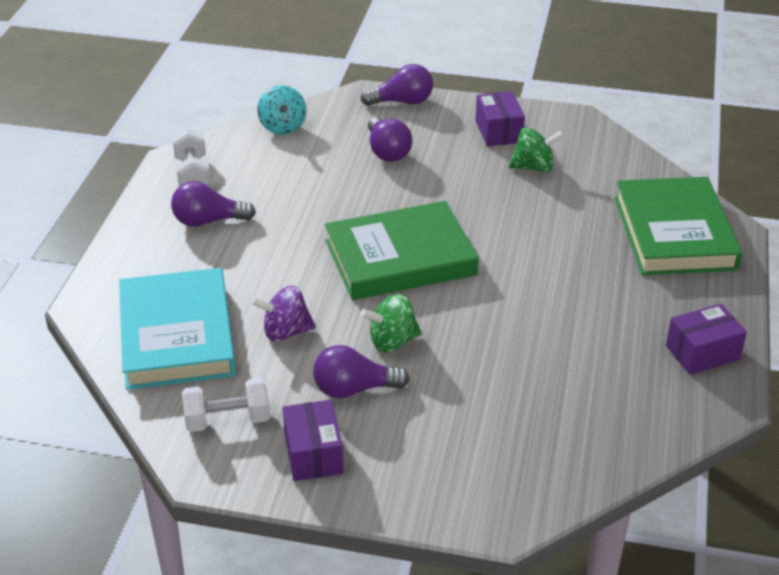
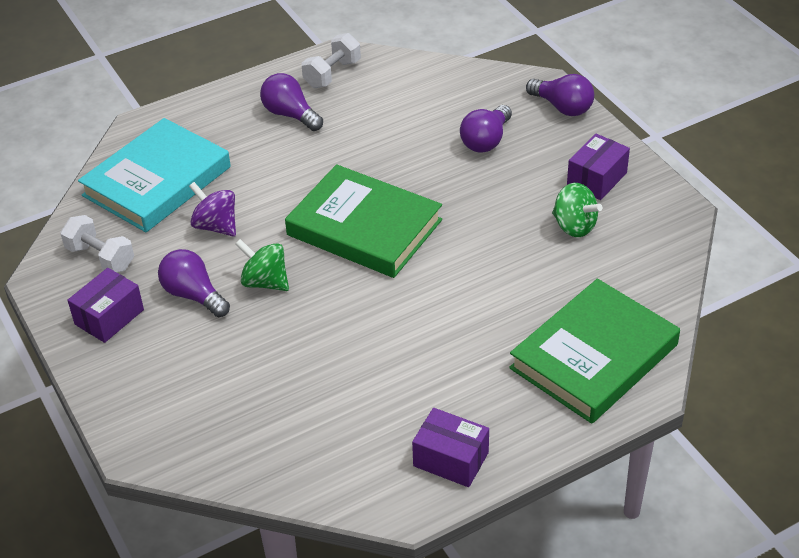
camera: 50 degrees right, 5 degrees up
(282, 127) = (445, 74): turquoise spinning top -> none

